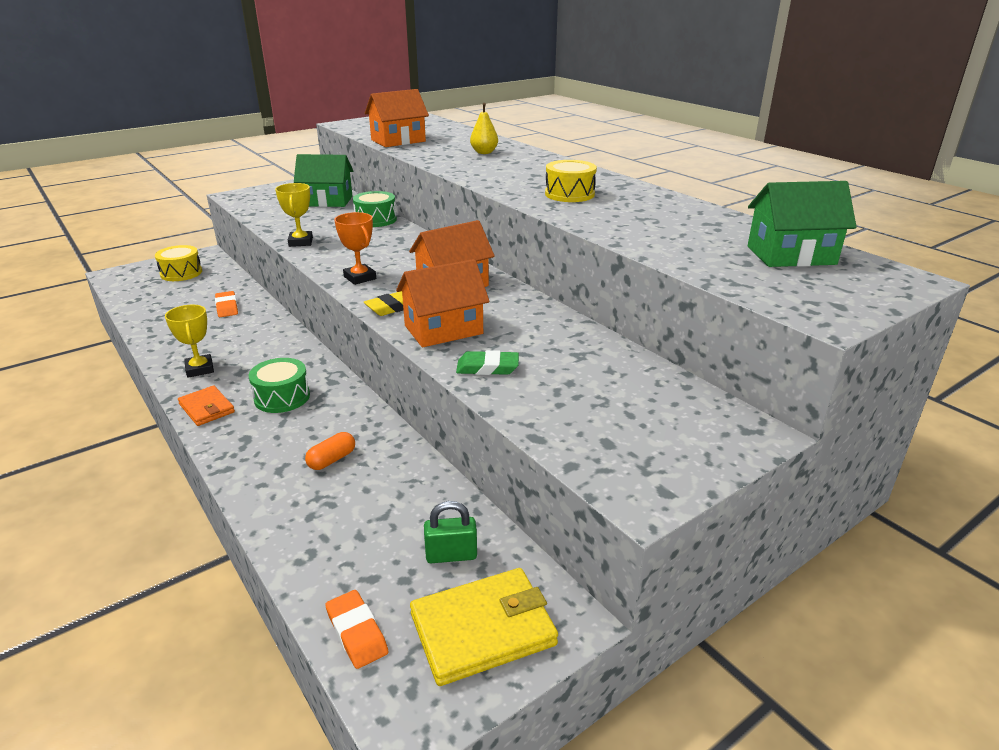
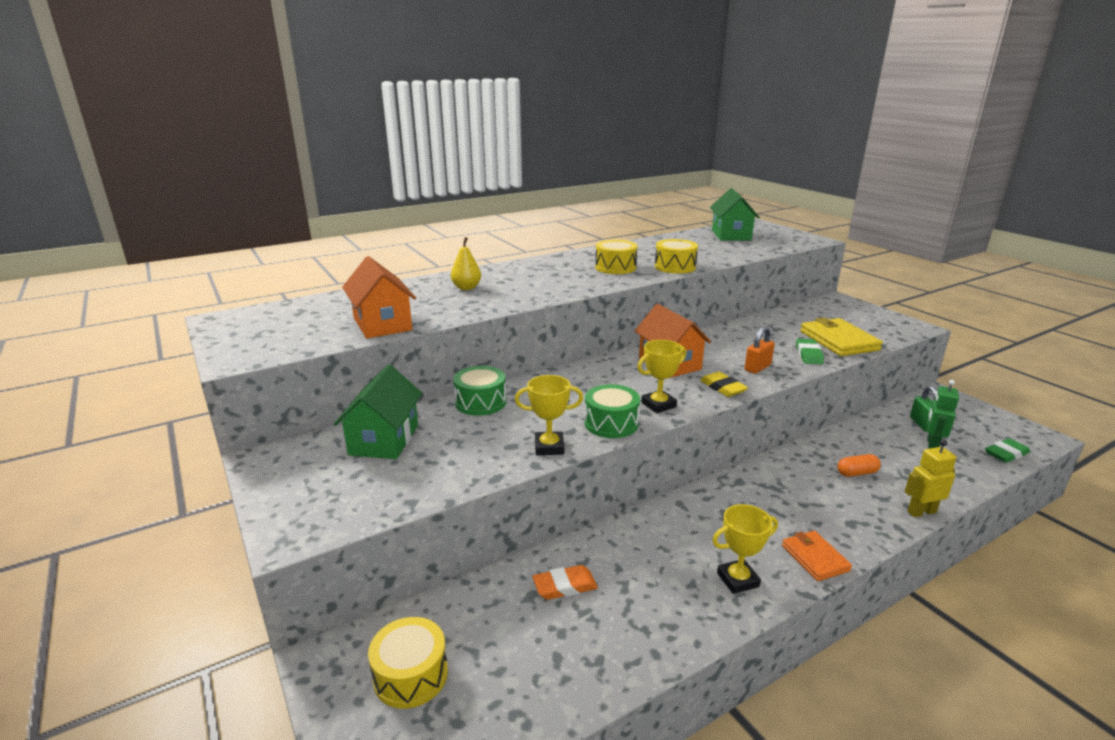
camera: 85 degrees left, 5 degrees down
(207, 408) = (815, 558): orange wallet -> orange wallet turned 75 degrees counterclockwise
(246, 492) = (921, 512): none -> yellow robot
(282, 397) = (776, 509): green drum -> green drum (611, 423)
(332, 460) = (857, 473): orange capsule -> orange capsule turned 60 degrees counterclockwise
(357, 632) = (1006, 454): orange eraser -> green eraser
(360, 278) = (658, 405): orange trophy -> yellow trophy
(391, 548) = (932, 444): none -> green robot
(443, 330) = (757, 368): orange house -> orange padlock
(483, 629) = (969, 416): yellow wallet -> yellow wallet (838, 340)
(585, 218) = (675, 267): none -> yellow drum

